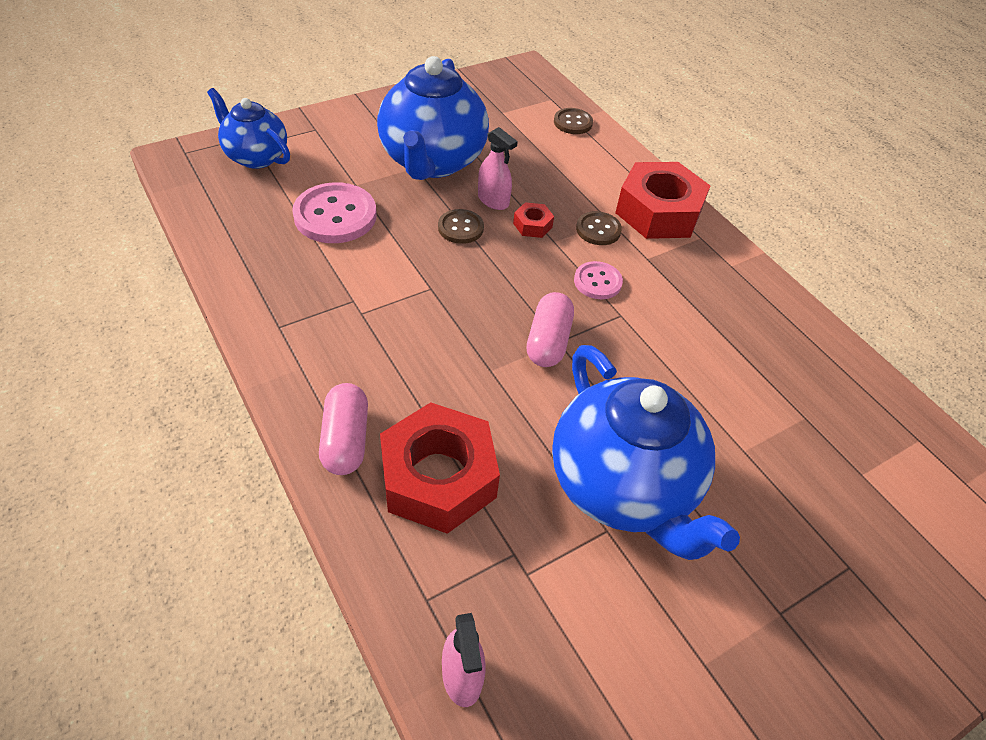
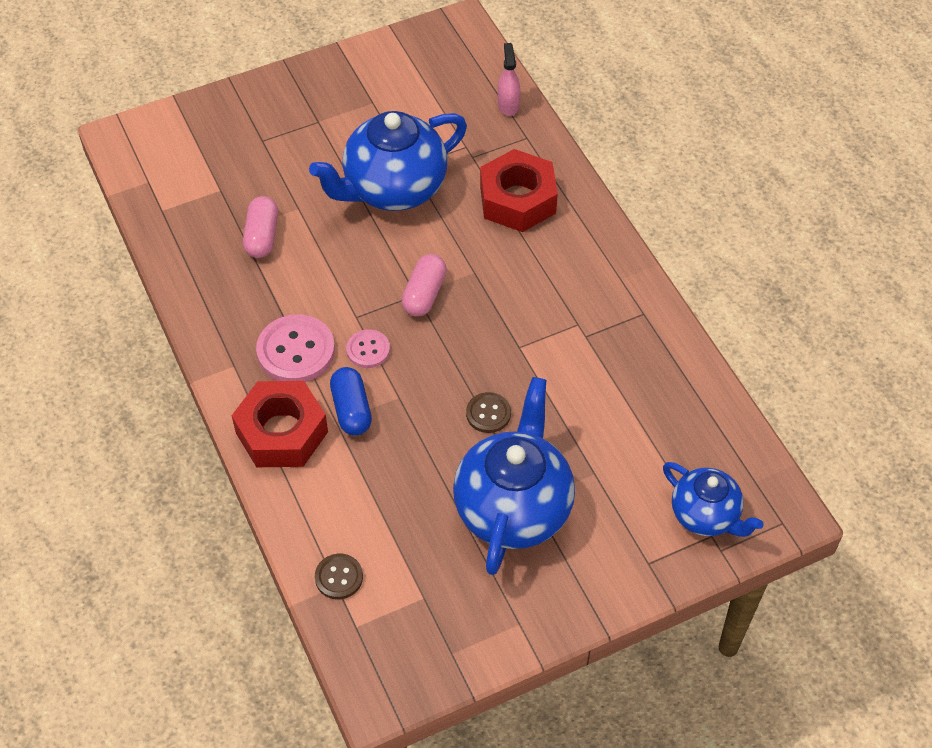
camera: 170 degrees left, 5 degrees up
(335, 215) = (611, 430): pink button -> pink button (296, 351)
(345, 440) = (581, 225): pink capsule -> pink capsule (262, 236)
(493, 200) = (452, 449): pink spray bottle -> none
(532, 225) = (416, 416): red nut -> none
(598, 230) = (351, 409): brown button -> blue capsule
(623, 487) = (393, 189): blue teapot -> blue teapot turned 105 degrees counterclockwise

